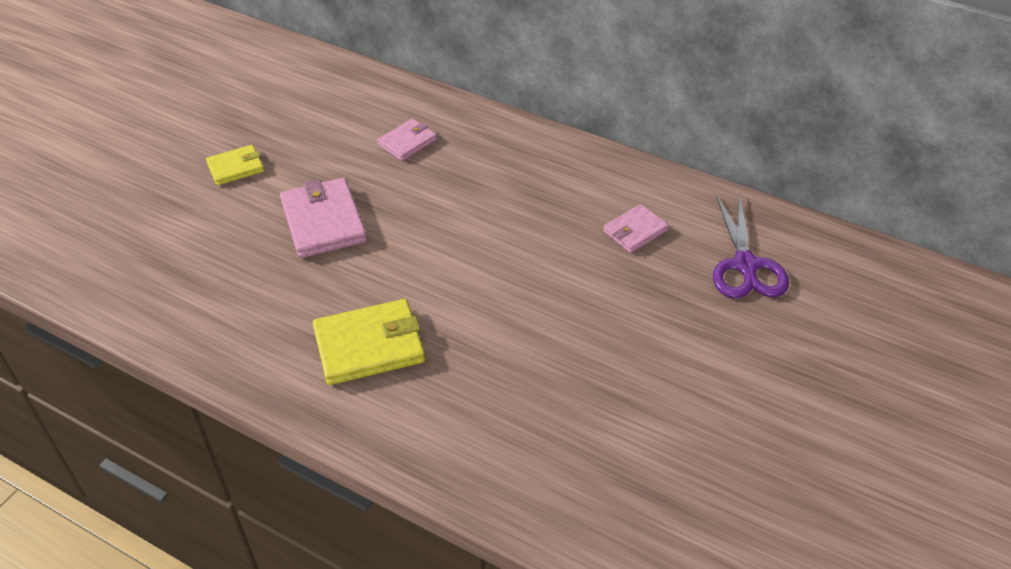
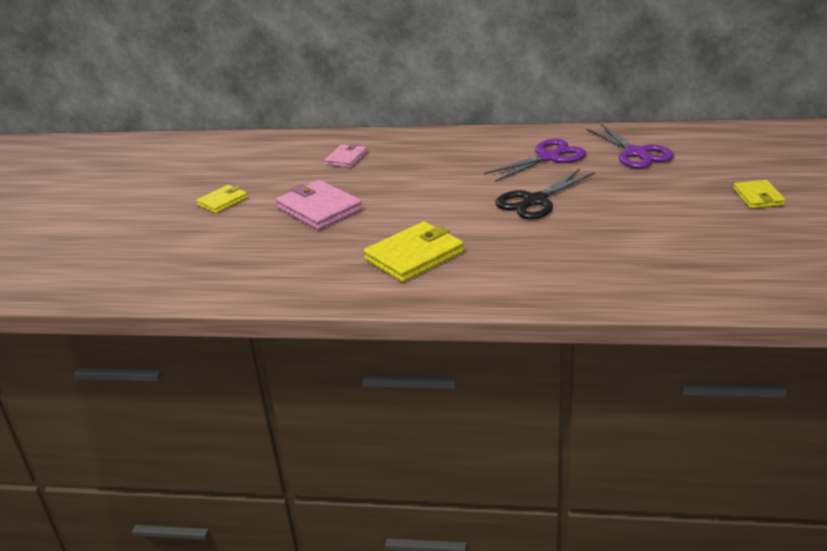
camera: 20 degrees left, 15 degrees down
(563, 306) = (535, 201): none -> black scissors
(635, 231) = (548, 157): pink wallet -> purple scissors
(836, 412) = (758, 197): none -> yellow wallet

